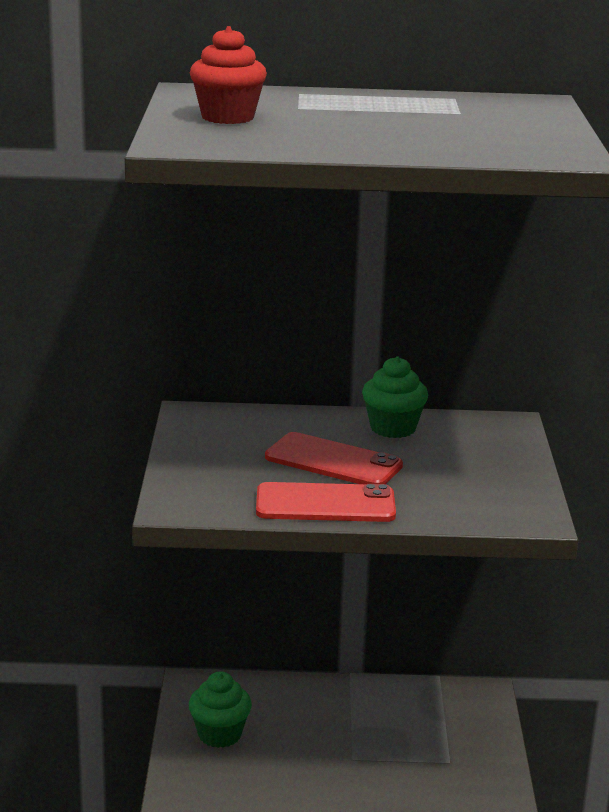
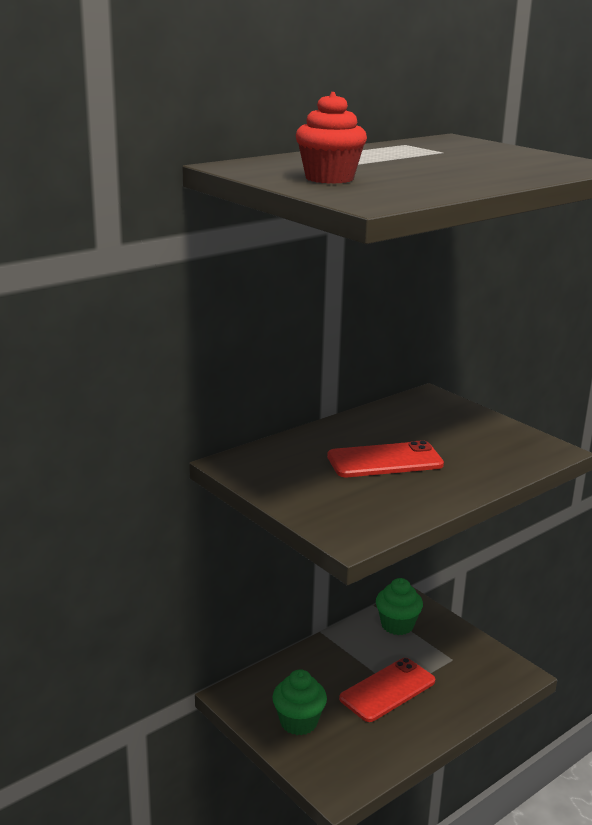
camera: 40 degrees left, 0 degrees up
(325, 504) = (436, 492): red phone -> red phone (387, 690)
(393, 428) = (375, 423): green cupcake -> green cupcake (397, 625)

